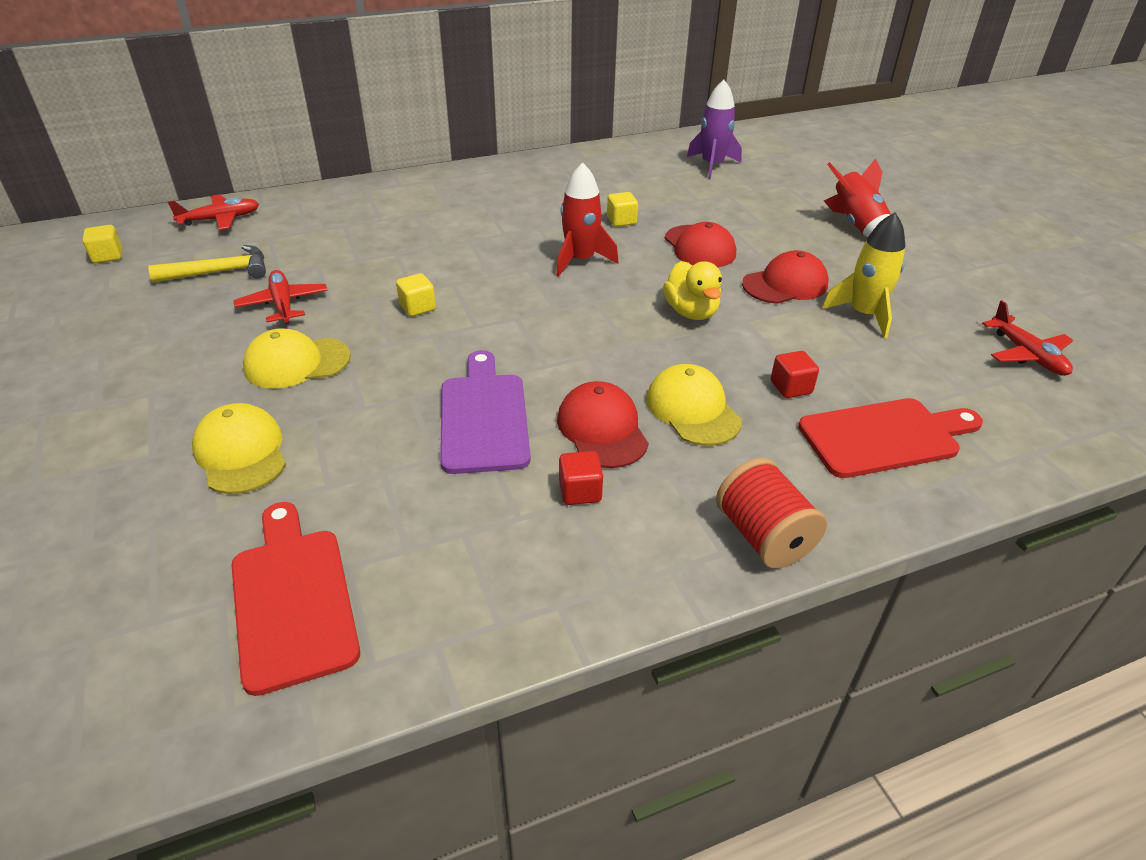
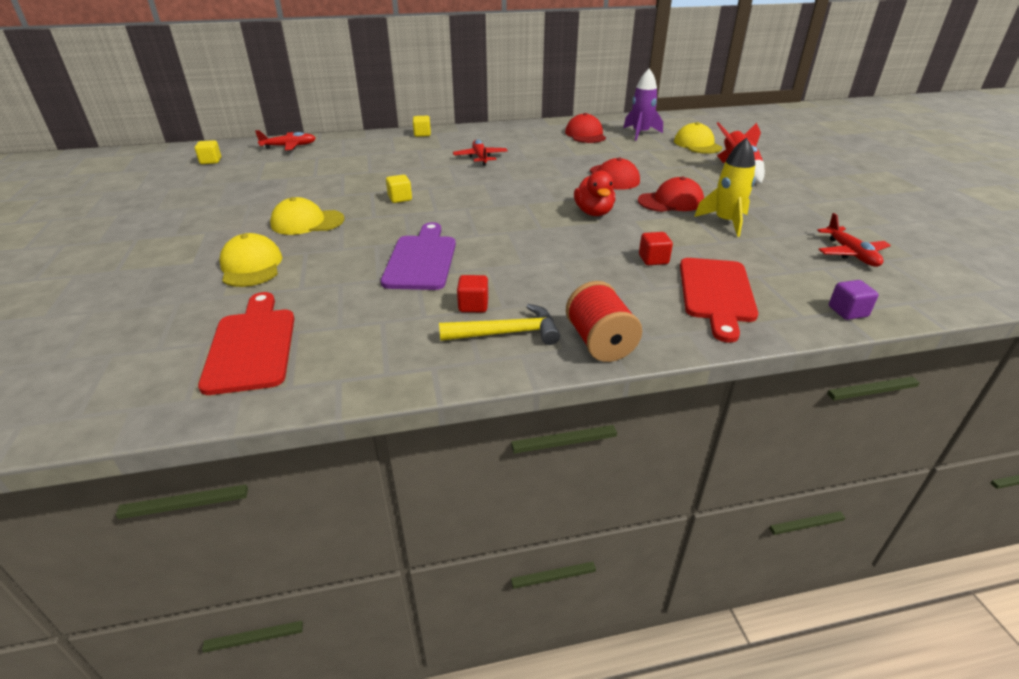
camera: 10 degrees right, 5 degrees down
(220, 272) = (278, 173): yellow hammer -> yellow hammer (507, 333)
(283, 304) = (311, 191): red plane -> red plane (480, 157)
(580, 260) = (523, 180): red rocket -> none
(602, 429) = (503, 272): red cap -> red cap (585, 134)
(621, 221) = (561, 160): yellow cube -> yellow cube (422, 134)
(691, 312) = (593, 213): yellow duck -> red duck
(692, 410) = (574, 267): yellow cap -> yellow cap (697, 144)
(884, 437) = (716, 293): red cutting board -> red cutting board turned 105 degrees clockwise
(1047, 450) = (847, 311): none -> purple cube

